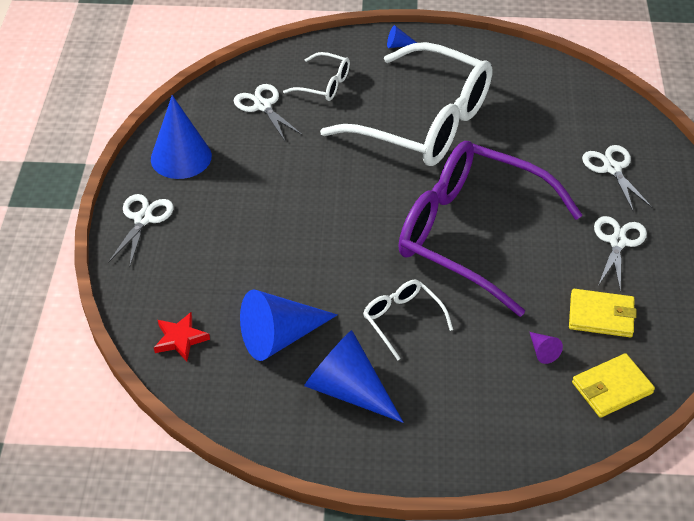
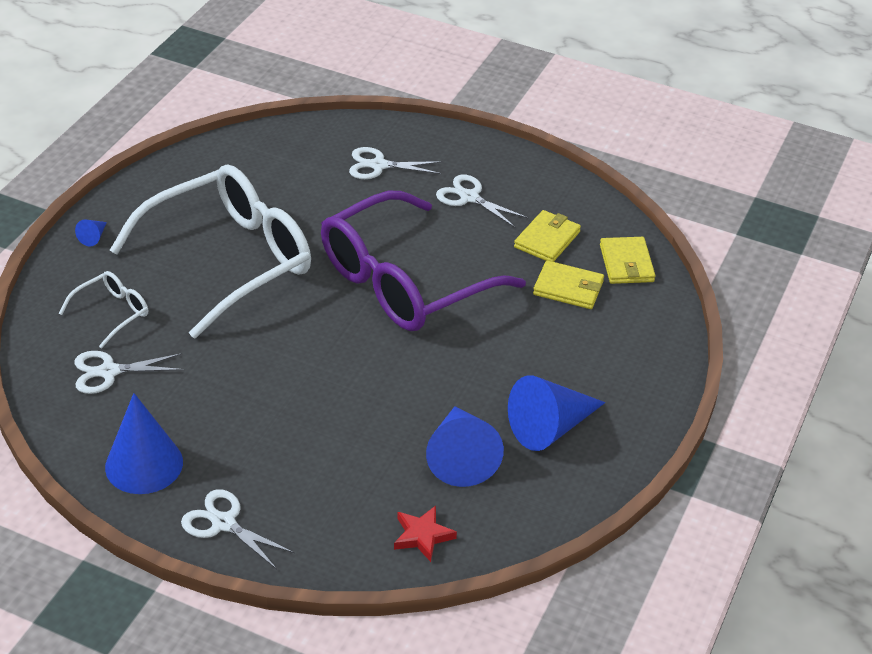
camera: 70 degrees left, 5 degrees down
(402, 319) = (485, 363): white glasses -> none
(543, 351) = (568, 288): purple cone -> yellow wallet

